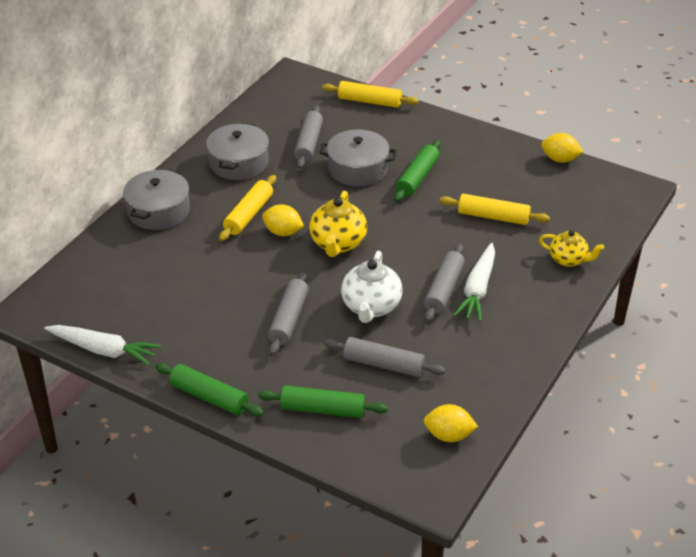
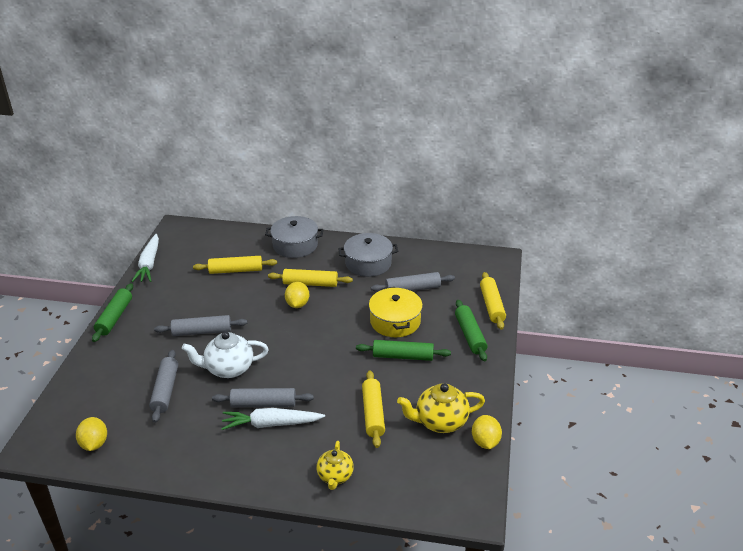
camera: 70 degrees right, 5 degrees down
(178, 271) = (236, 270): none -> yellow rolling pin
(323, 409) = (112, 371): green rolling pin -> green rolling pin (470, 335)
(338, 243) = (296, 334): yellow teapot -> yellow teapot (440, 422)
(357, 169) = (395, 321): grey pot -> yellow pot

